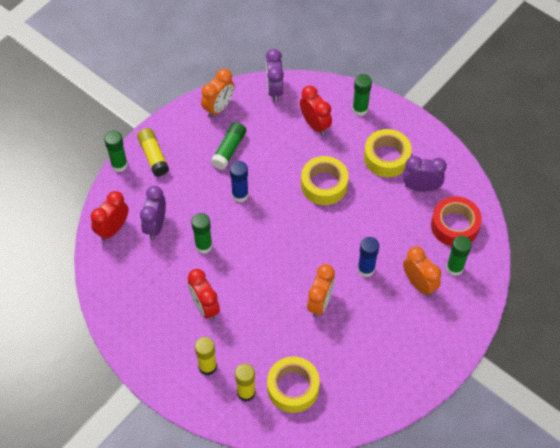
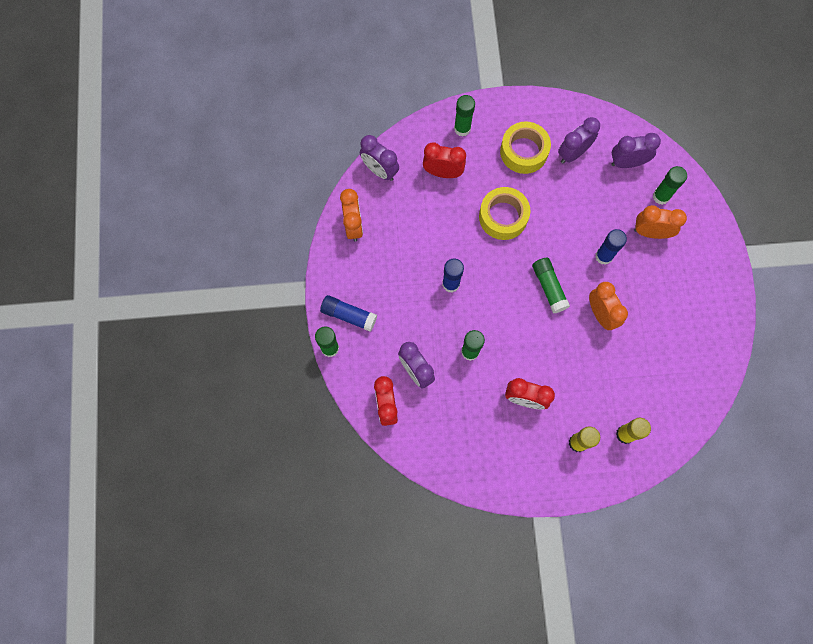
camera: 45 degrees left, 15 degrees up
(153, 156) = (348, 315): yellow glue stick -> blue glue stick
(229, 150) = (401, 254): green glue stick -> green glue stick (549, 287)
(293, 388) = (652, 397): yellow tape -> none
(454, 226) = (627, 163): red tape -> purple clock

